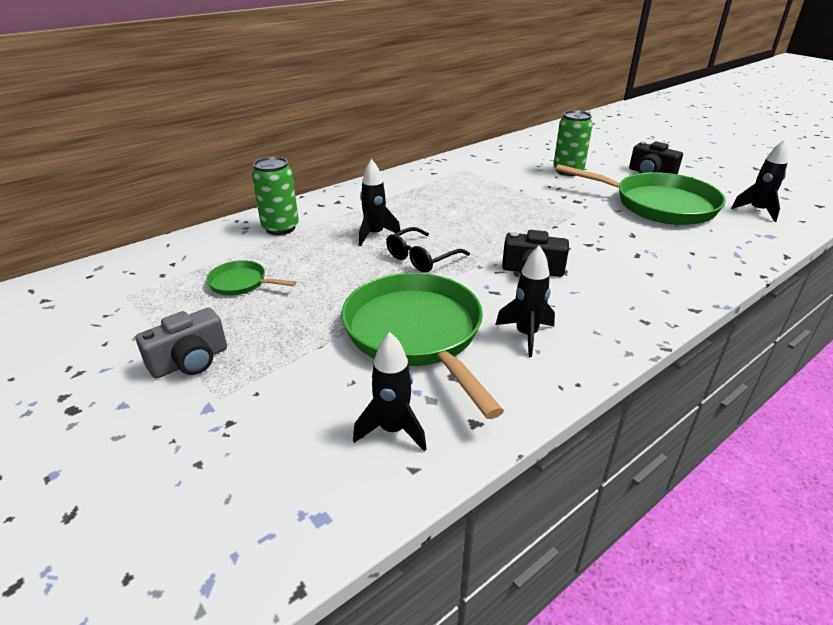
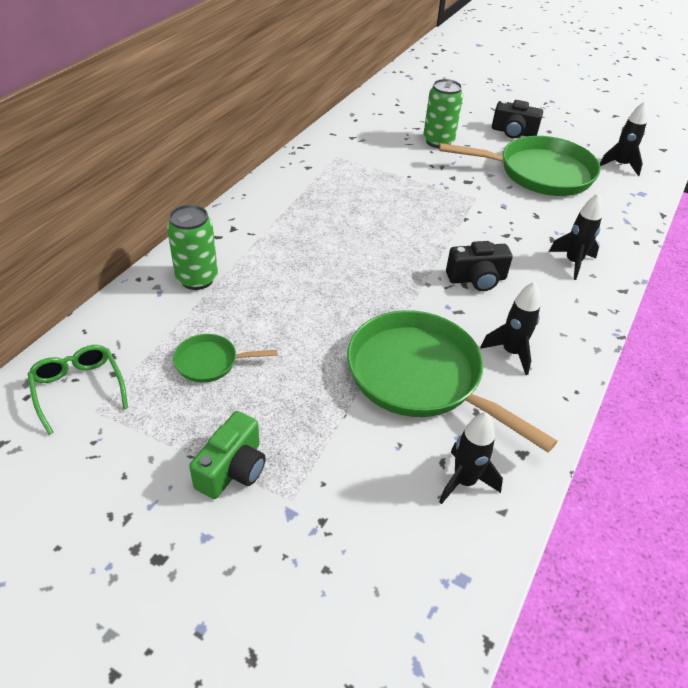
camera: 25 degrees left, 10 degrees up
(128, 279) = (78, 389): none -> green glasses
(190, 361) = (233, 469): grey camera -> green camera
(375, 235) = (304, 266): black rocket -> black rocket (573, 262)
(421, 258) = (368, 286): black glasses -> none

